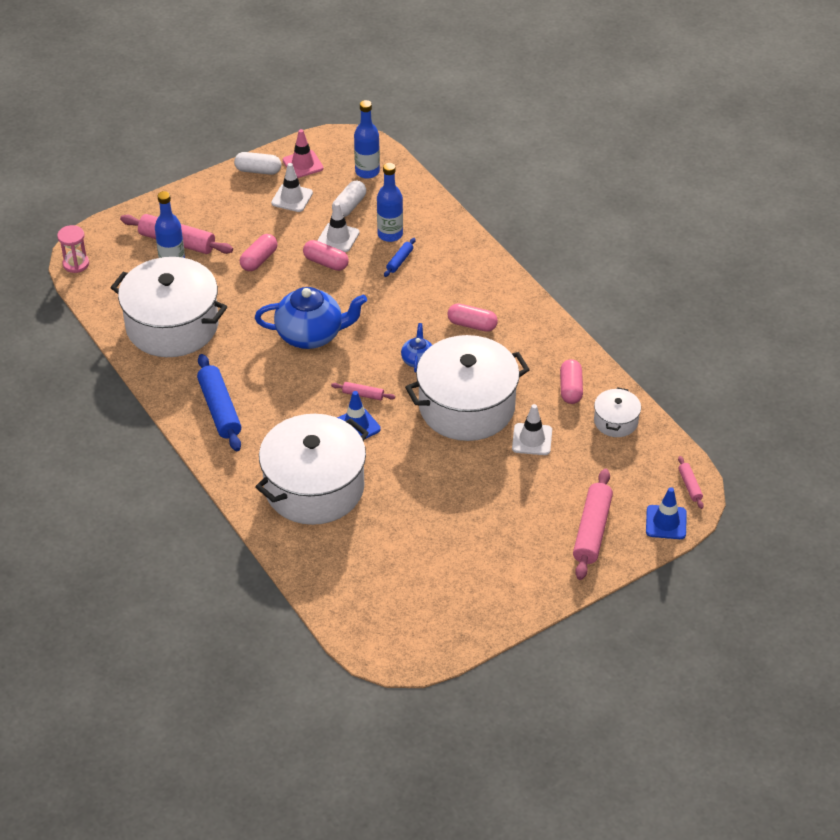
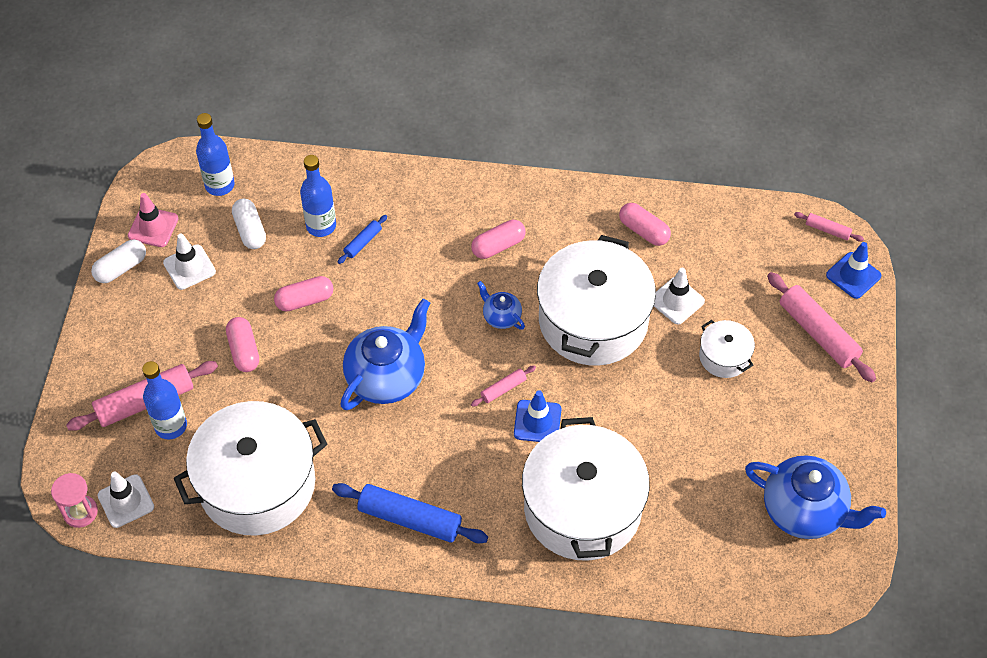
camera: 50 degrees left, 10 degrees up
(338, 237) = (282, 268): white traffic cone -> white traffic cone (126, 501)
(399, 261) = (363, 242): blue rolling pin -> blue rolling pin turned 60 degrees clockwise
(434, 605) = (805, 511): none -> blue teapot
(615, 421) = (710, 227): white pot -> white pot (724, 357)

